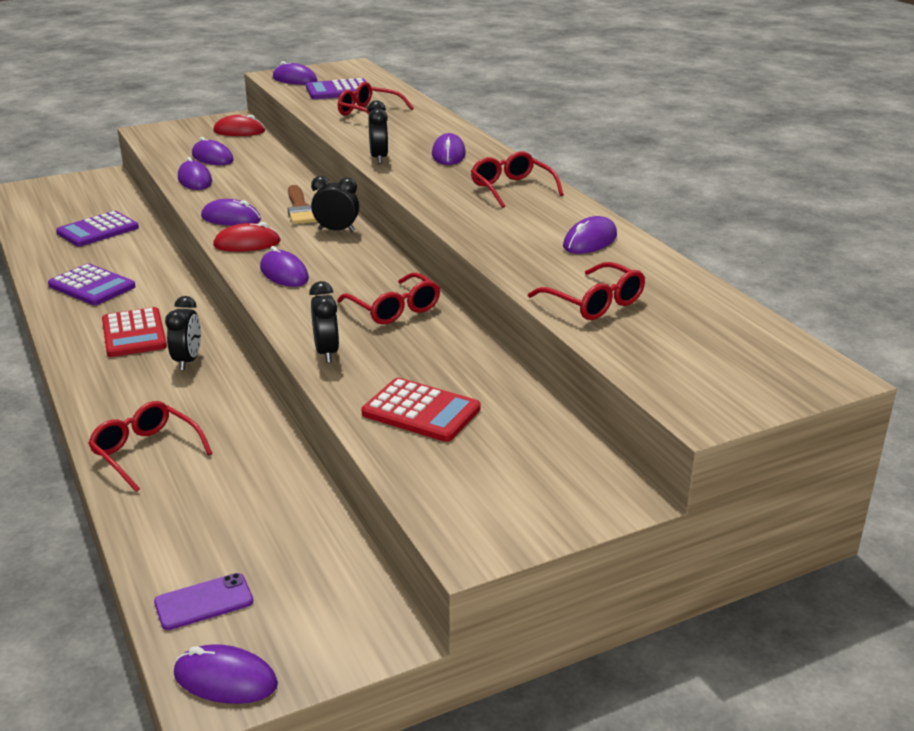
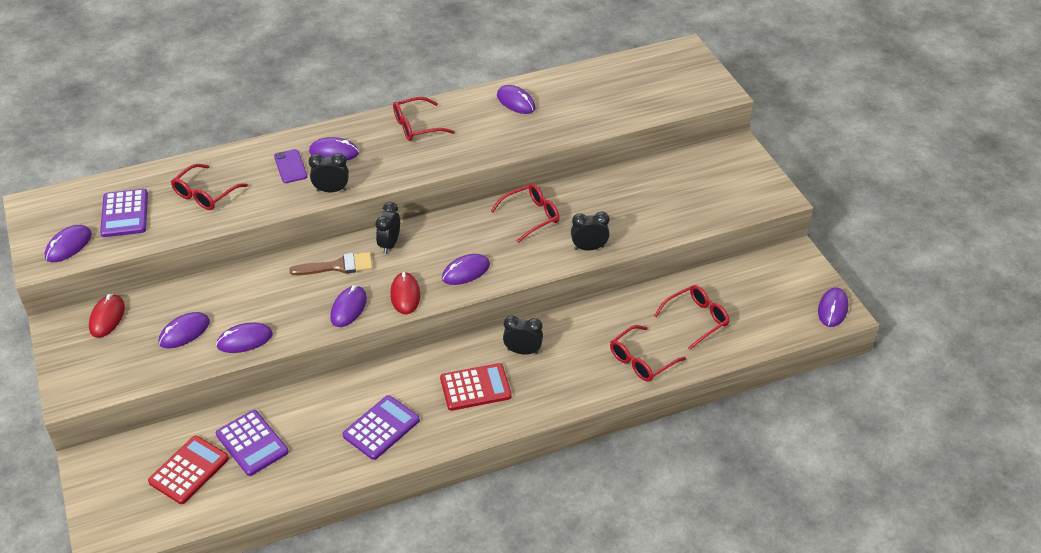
camera: 85 degrees left, 15 degrees up
(204, 602) = (779, 321): purple phone -> purple phone (290, 166)
(421, 411) = (660, 209): red calculator -> red calculator (189, 470)
(594, 303) = (604, 111): red glasses -> red glasses (696, 319)

